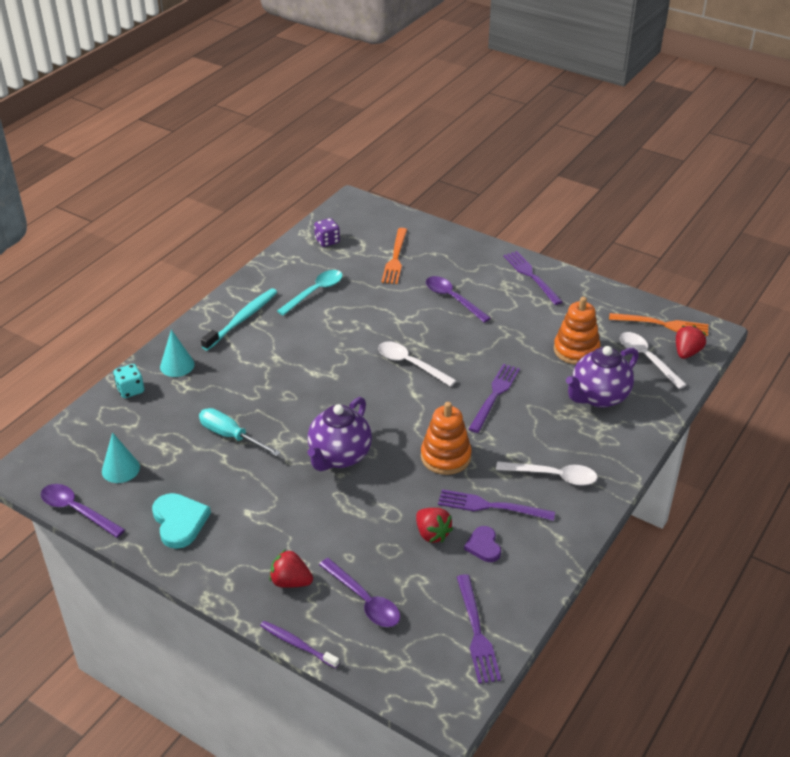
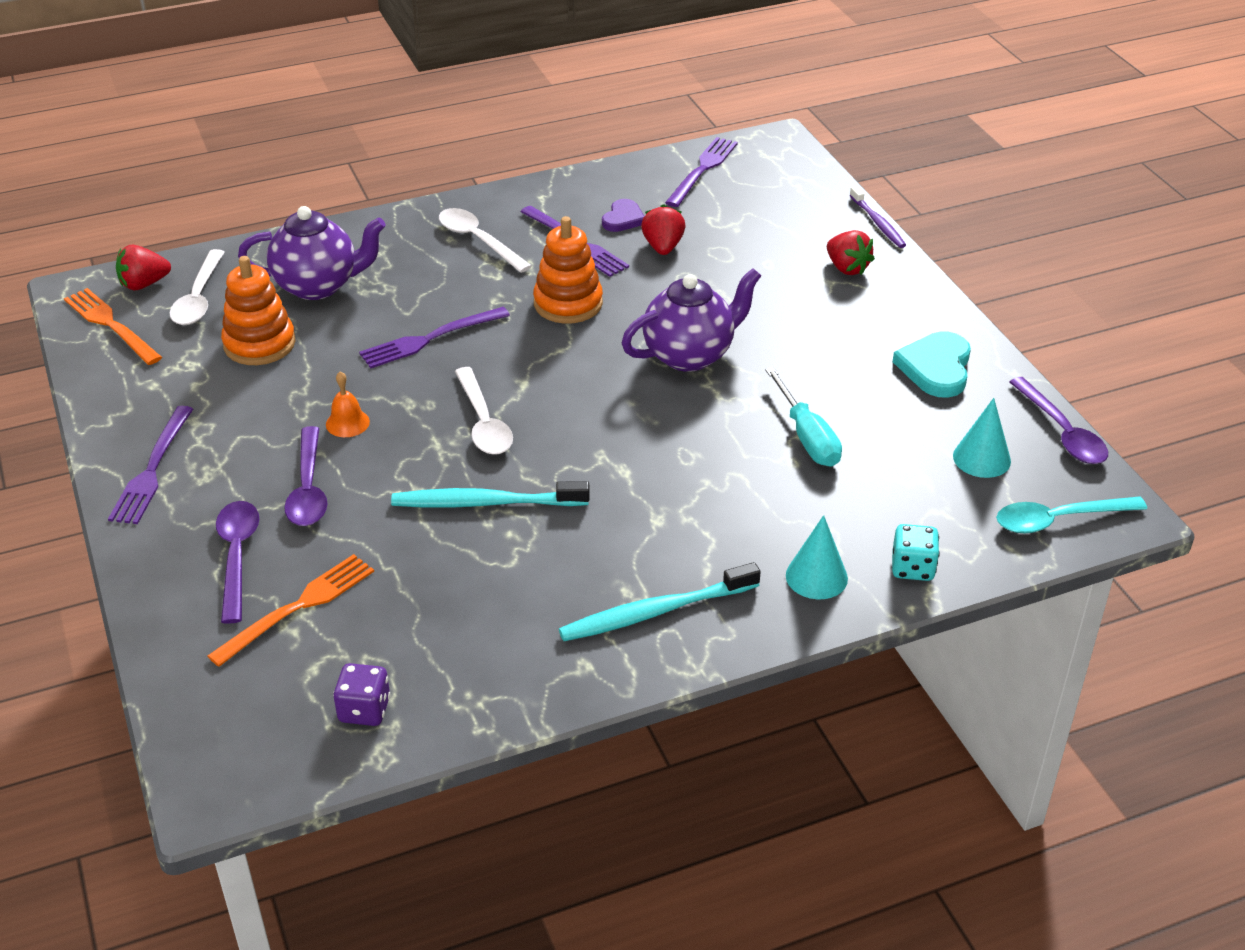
camera: 145 degrees left, 0 degrees up
(315, 292) = (494, 606): turquoise spoon -> turquoise spoon (1058, 520)
(364, 600) = (785, 227): purple spoon -> purple spoon (237, 556)
(365, 328) = (485, 503): none -> turquoise toothbrush
(476, 333) = (347, 423): none -> orange bell

